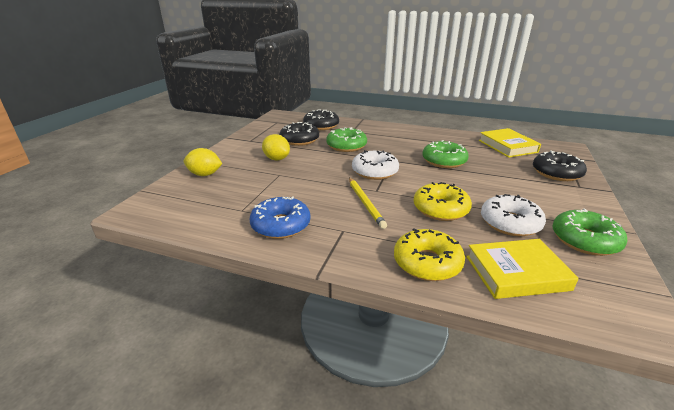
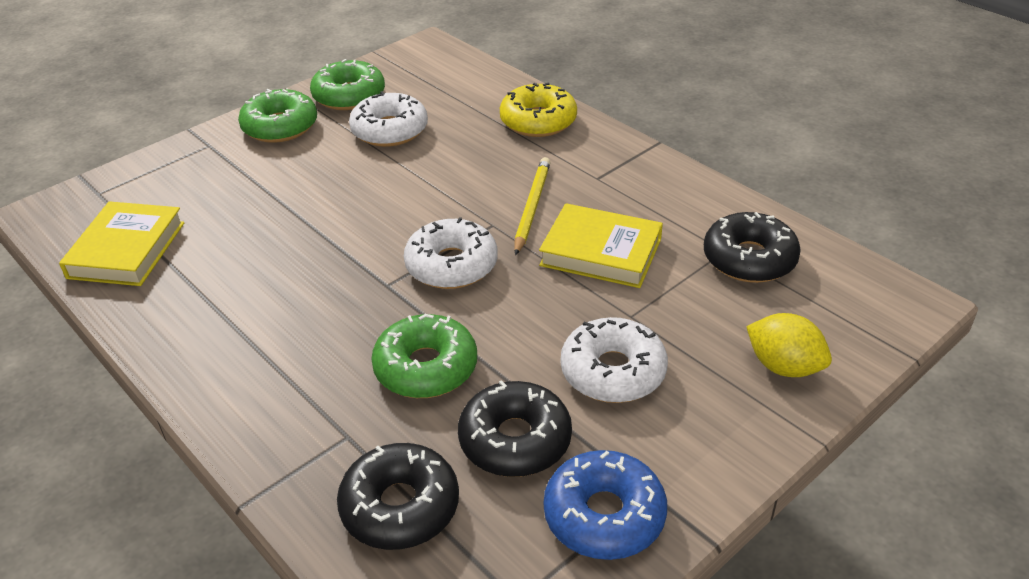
camera: 150 degrees left, 10 degrees up
(276, 159) = (613, 371): yellow lemon -> white donut
(281, 225) = (674, 208): blue donut -> blue donut (604, 515)
(440, 209) = (442, 169): yellow donut -> none
(444, 161) = (301, 251): green donut -> green donut (280, 126)
(516, 273) = (466, 92): yellow book -> yellow book (601, 252)
(556, 173) = (187, 171): black donut -> black donut (749, 259)

